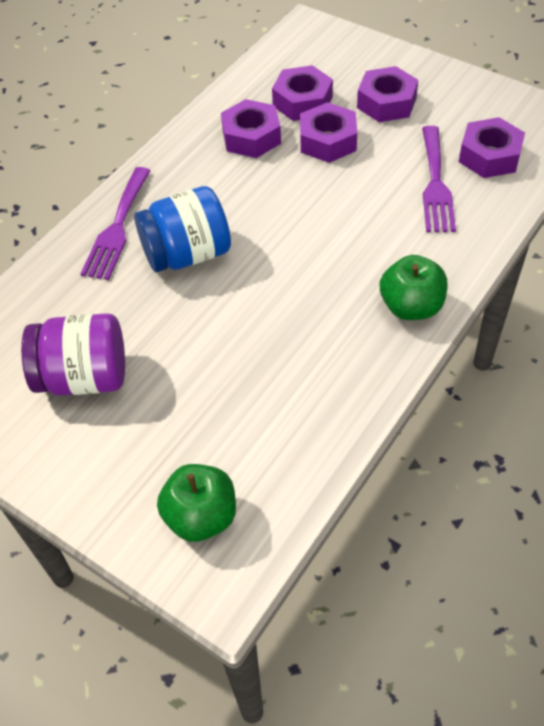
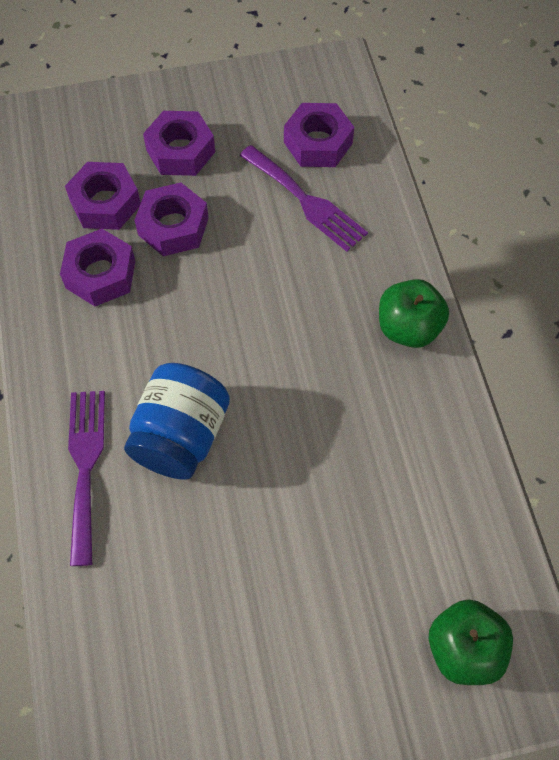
camera: 50 degrees left, 10 degrees up
(84, 377) = (232, 630): purple jar -> none
(117, 228) = (85, 466): purple fork -> purple fork turned 150 degrees counterclockwise

